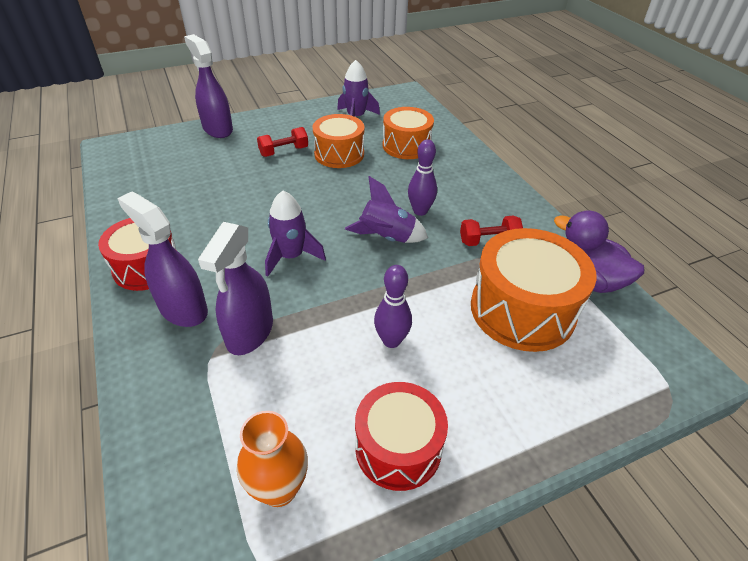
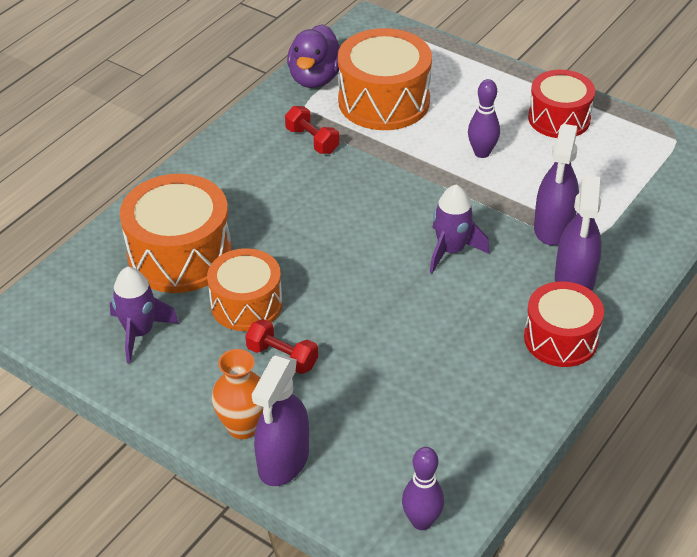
camera: 120 degrees left, 0 degrees up
(249, 332) = (553, 228): purple spray bottle -> purple spray bottle turned 120 degrees clockwise
(279, 488) = (635, 153): orange vase -> orange vase (243, 427)
(386, 238) = (367, 202): purple rocket -> none
(406, 146) = (180, 255): orange drum -> orange drum, size x1.51
(420, 211) = (304, 197): purple bowling pin -> purple bowling pin (421, 521)

